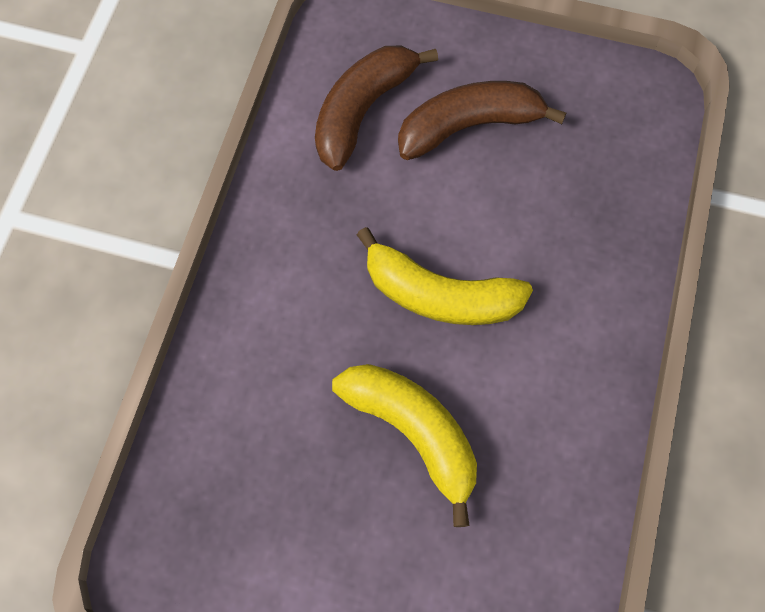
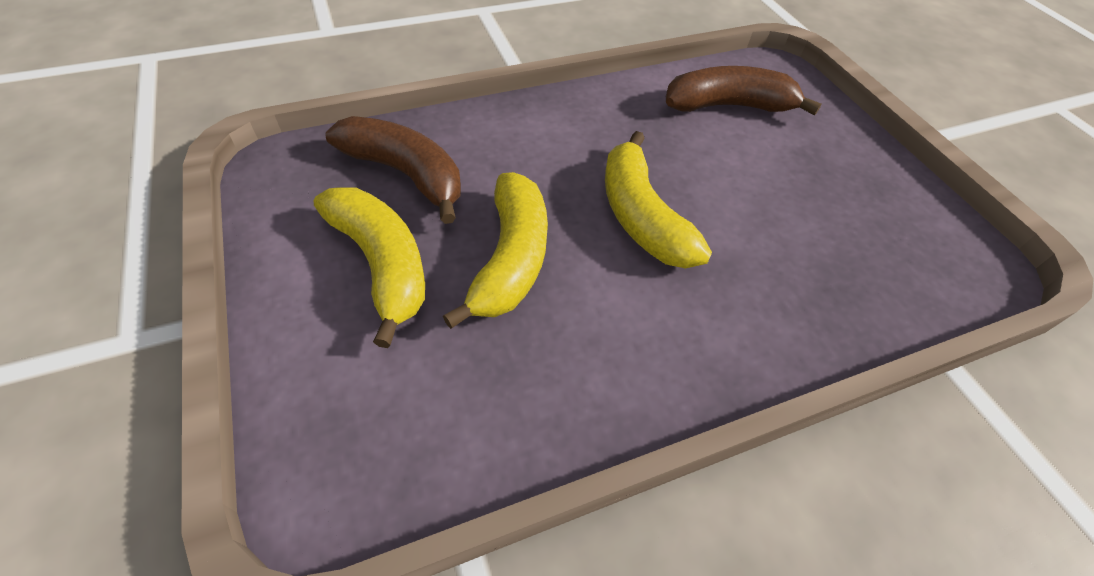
camera: 50 degrees right, 15 degrees down
(348, 543) = (382, 264): none -> yellow banana
(469, 126) = (792, 165): brown banana -> brown banana (406, 174)

